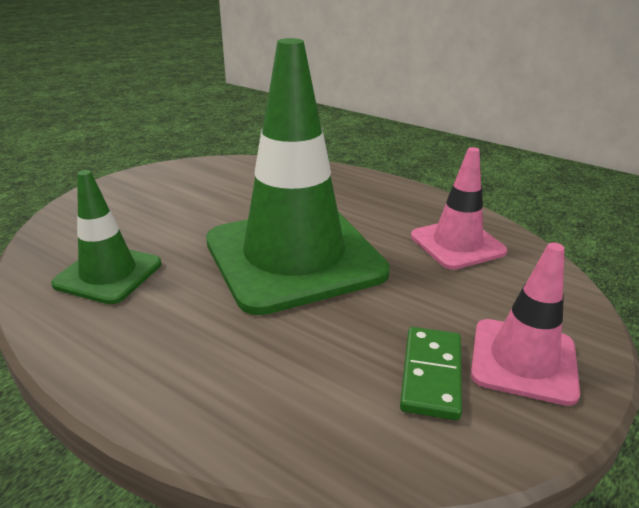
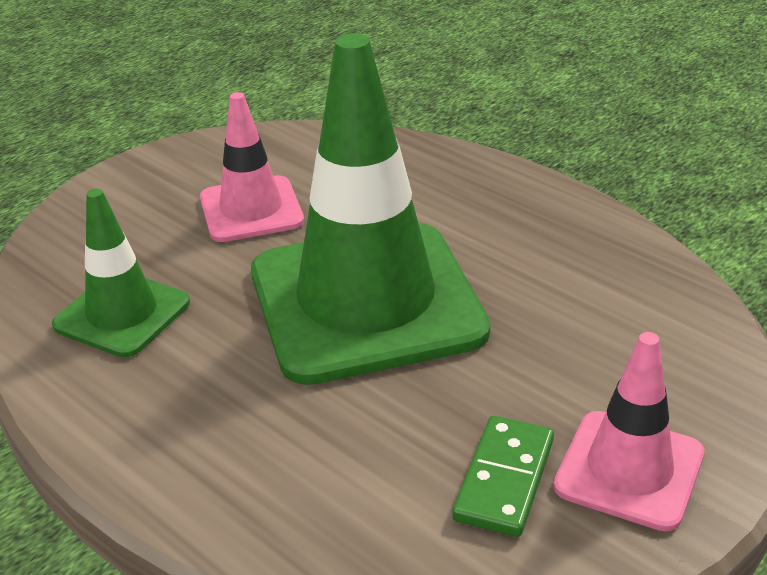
camera: 10 degrees right, 5 degrees up
(457, 244) = (601, 293): pink traffic cone -> pink traffic cone (251, 210)

